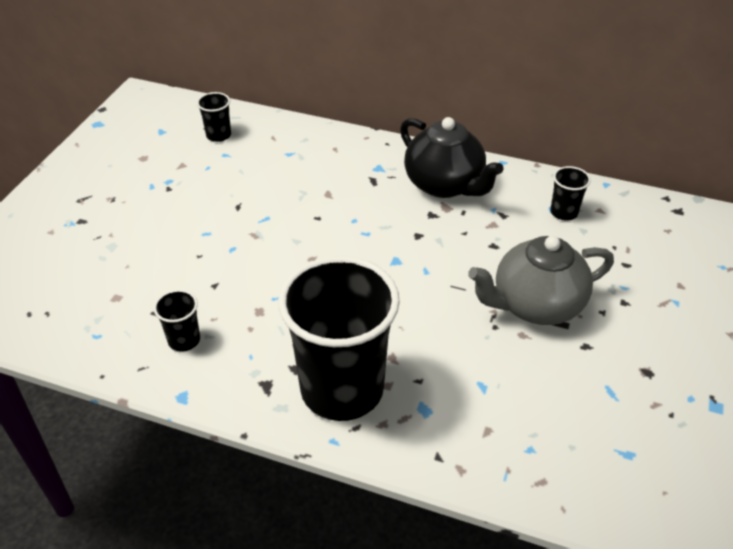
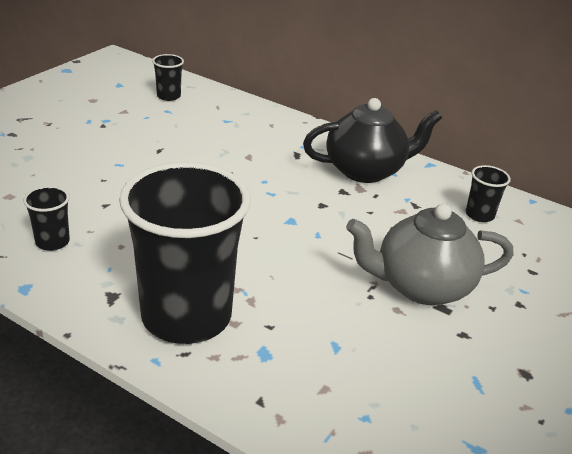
camera: 10 degrees right, 10 degrees down
(444, 185) = (366, 170): black teapot -> black teapot turned 75 degrees counterclockwise

